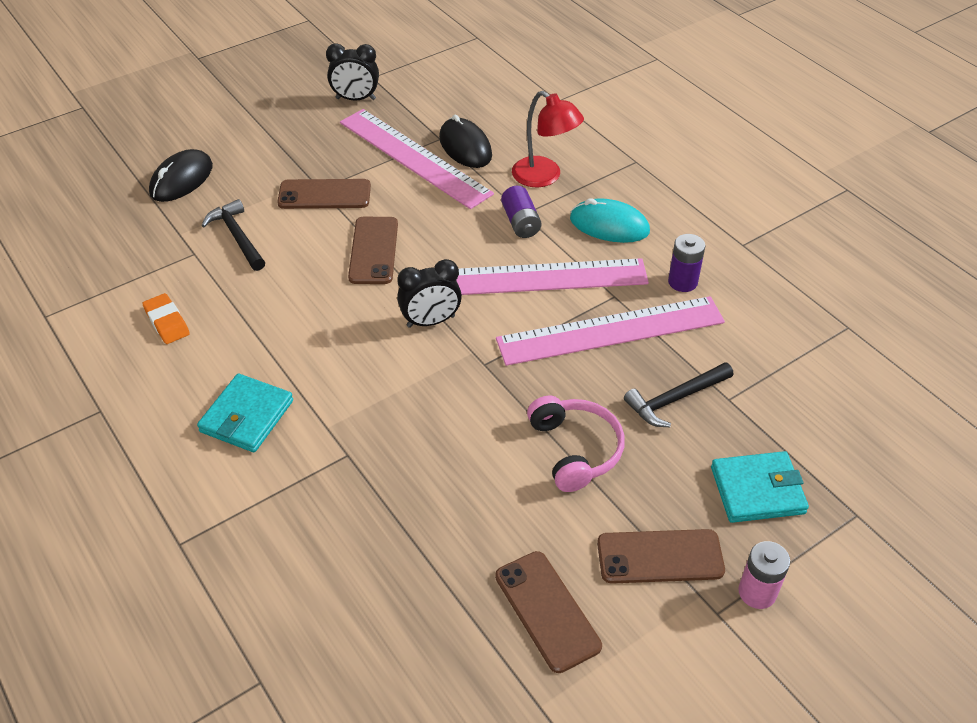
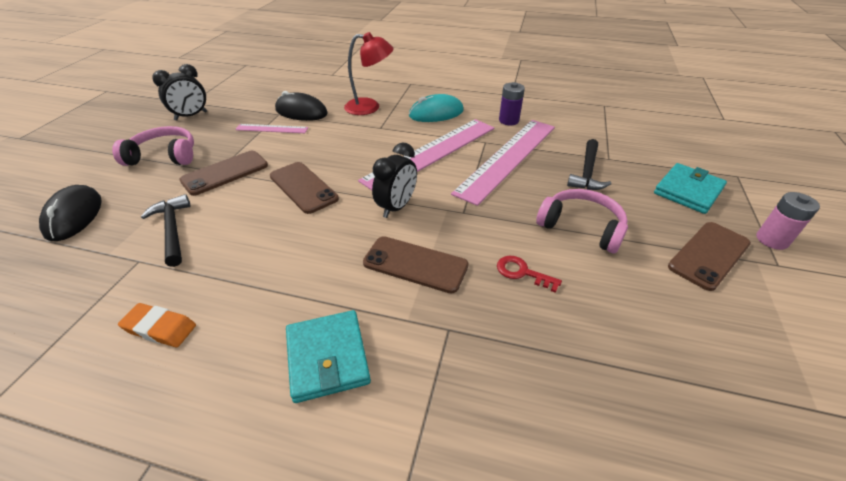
camera: 40 degrees left, 5 degrees down
(237, 236) = (172, 230): black hammer -> black hammer turned 45 degrees clockwise
(292, 144) = (164, 156): none -> pink headphones
(414, 157) = (272, 128): pink ruler -> pink ruler, size x0.46
(461, 452) = (522, 272): none -> red key
(520, 222) = (384, 132): purple battery -> none
(547, 611) = (716, 336): brown phone -> brown phone (415, 264)

